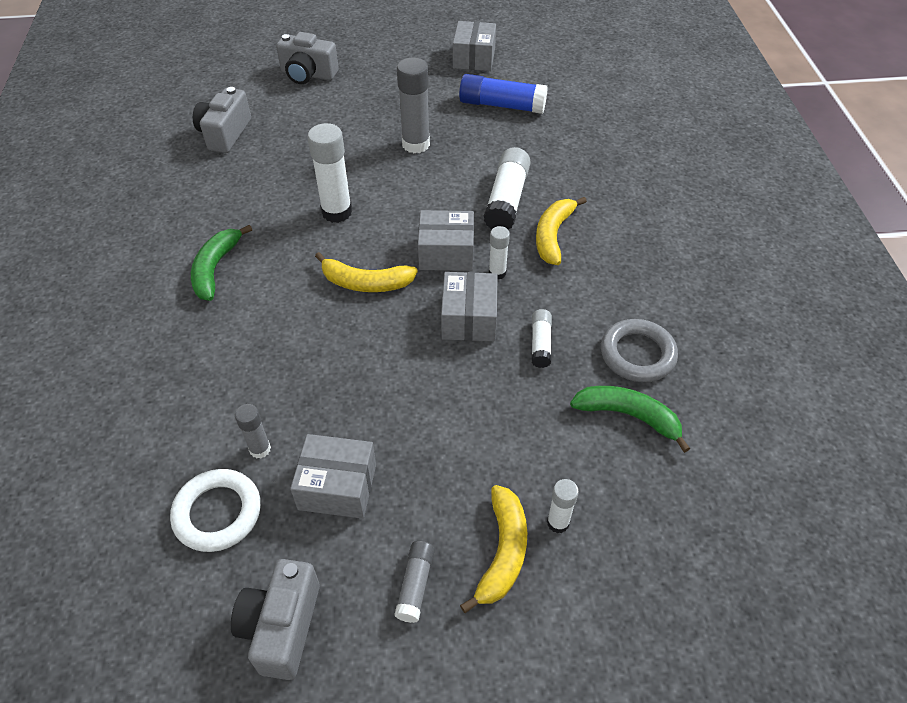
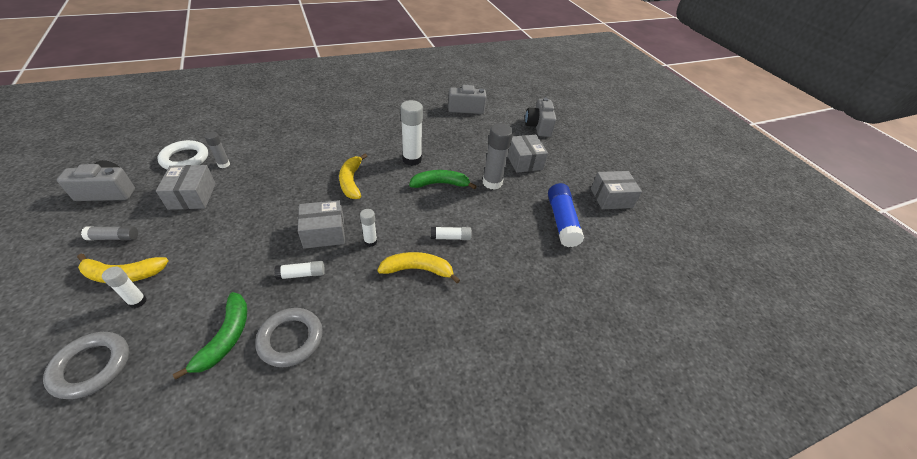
camera: 70 degrees right, 5 degrees down
(216, 268) = (355, 126): green banana -> green banana (440, 184)
(446, 253) = (385, 213): grey box -> grey box (524, 161)
(506, 200) = (450, 237): white glue stick -> white glue stick, size x0.55
(657, 553) = (92, 366): none -> grey ring

